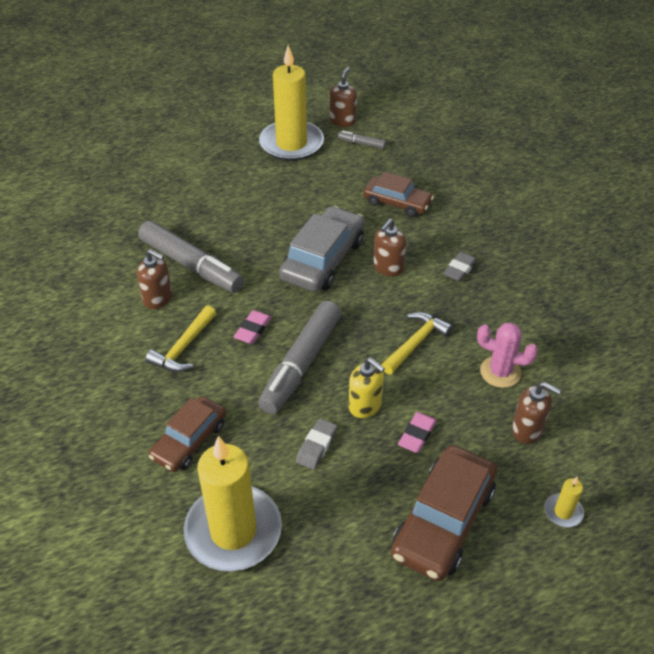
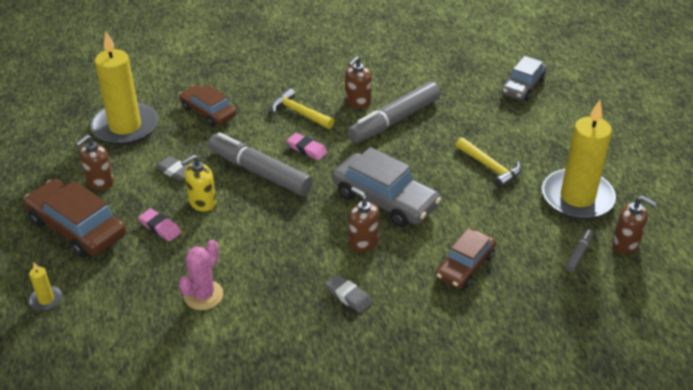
camera: 100 degrees right, 5 degrees down
(122, 177) = (523, 86): none -> grey car
(415, 343) = (258, 244): yellow hammer -> yellow hammer (490, 167)
(527, 430) = (133, 298): brown soap dispenser -> brown soap dispenser (100, 182)

